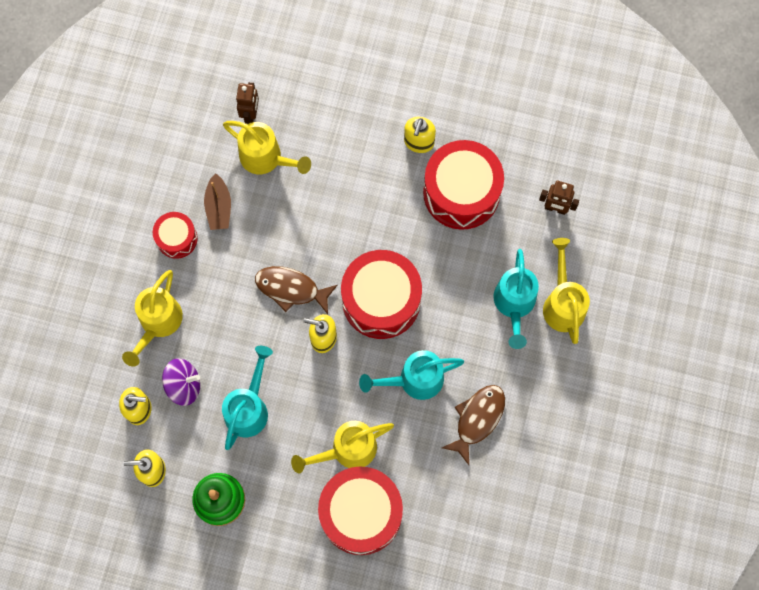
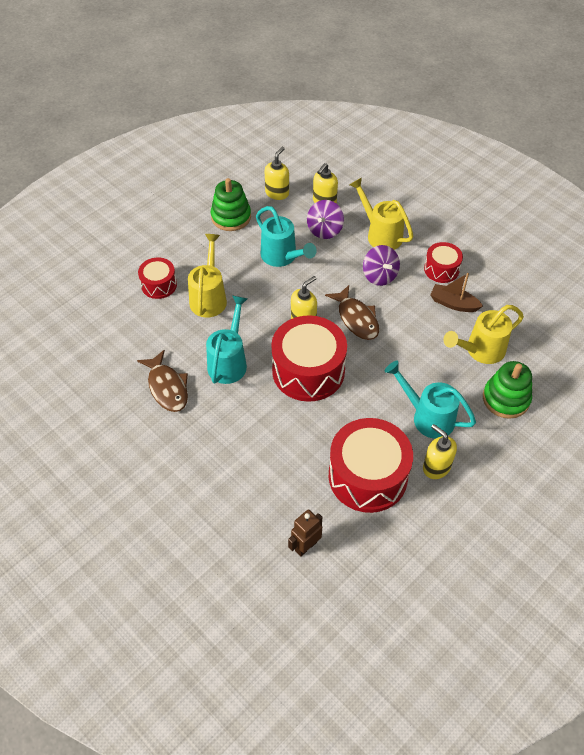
camera: 120 degrees right, 20 degrees down
(220, 295) = (379, 276): none -> purple spinning top
(250, 114) = (528, 358): brown robot -> none
(291, 289) = (356, 318): brown fish -> brown fish turned 105 degrees clockwise
(311, 115) = (506, 399): none -> green stacking toy
(361, 513) = (159, 285): red drum -> red drum, size x0.53
(514, 304) = (240, 463): turquoise watering can -> turquoise watering can (428, 417)
(563, 303) = (214, 501): yellow watering can -> none

